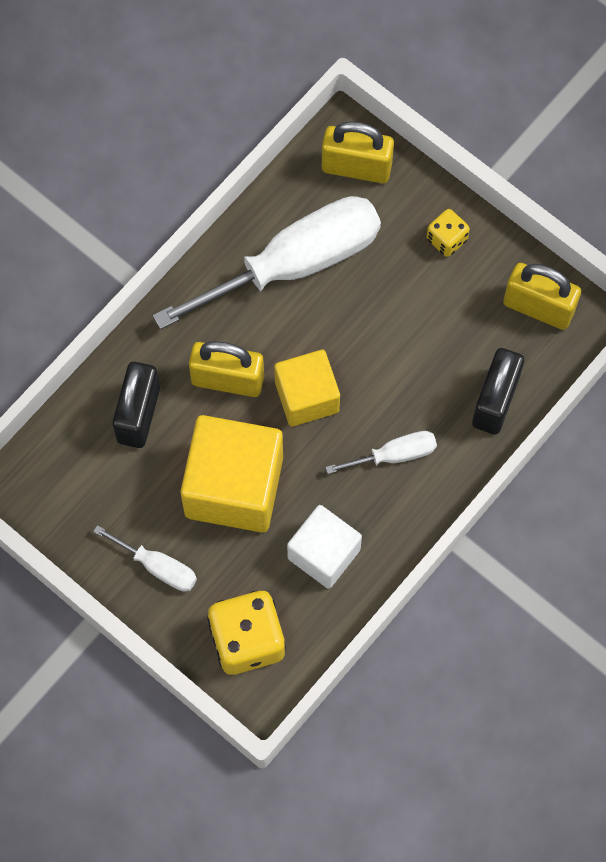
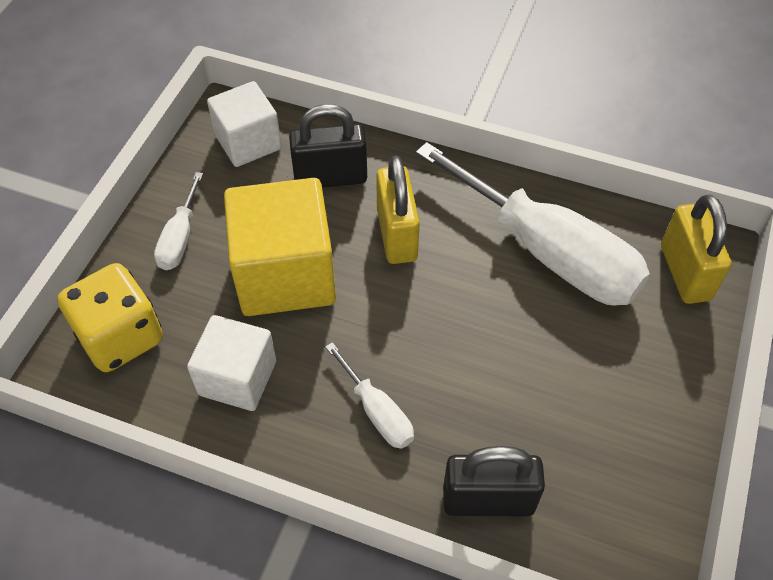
camera: 70 degrees right, 15 degrees down
(63, 476) = (248, 142): none -> white cube
(307, 397) = (409, 307): yellow cube -> none
(446, 239) = (656, 383): yellow dice -> none
(538, 307) = (631, 511): yellow padlock -> none

